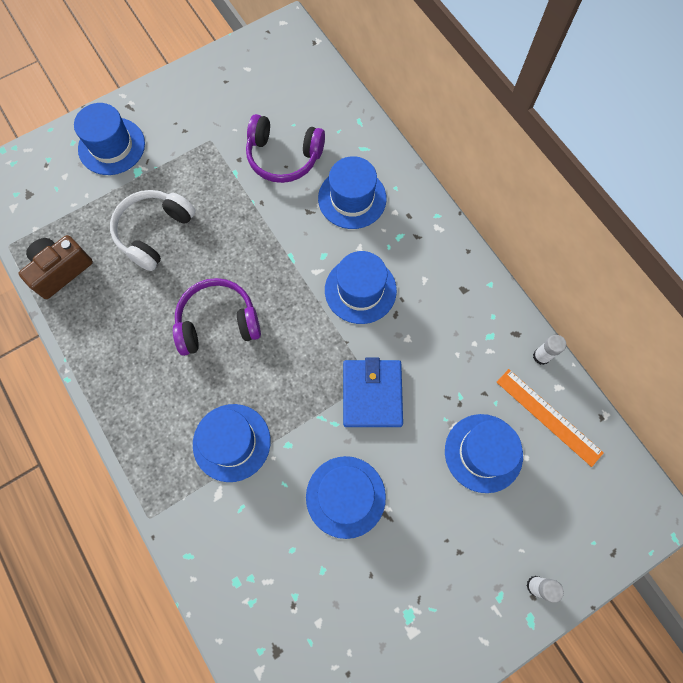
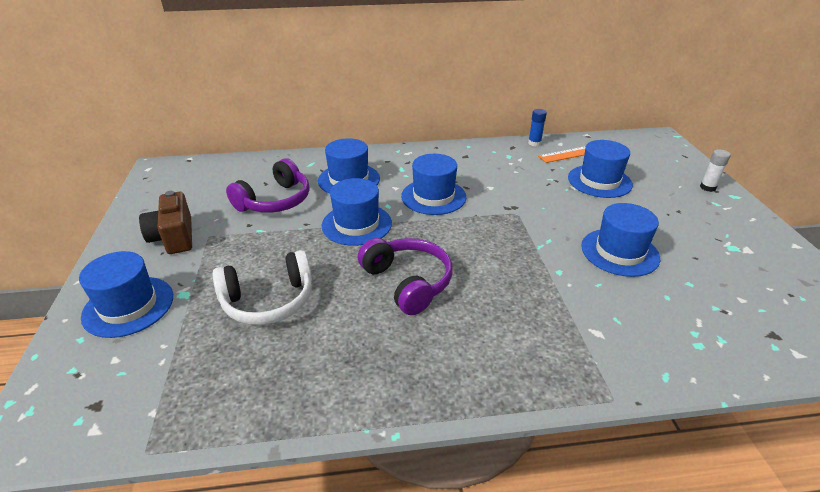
camera: 65 degrees left, 35 degrees down
(61, 271) = (239, 399): brown camera -> brown camera (174, 237)
(154, 232) = (268, 300): white headphones -> white headphones turned 75 degrees counterclockwise
(218, 322) = (407, 282): purple headphones -> purple headphones turned 135 degrees clockwise
(231, 442) = (543, 307): blue hat -> blue hat (356, 224)
(372, 394) = (530, 215): blue wallet -> none
(541, 356) = (534, 143): white glue stick -> blue glue stick

